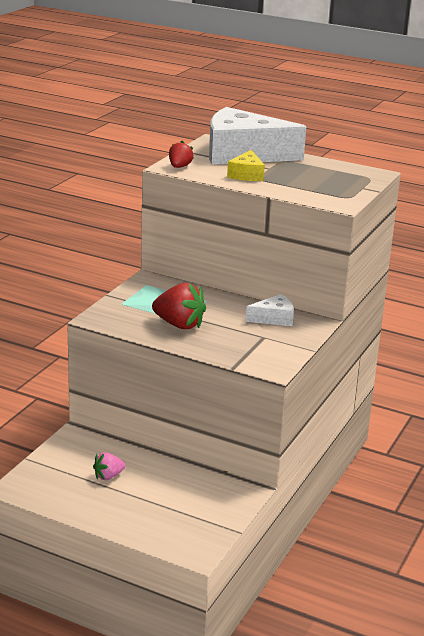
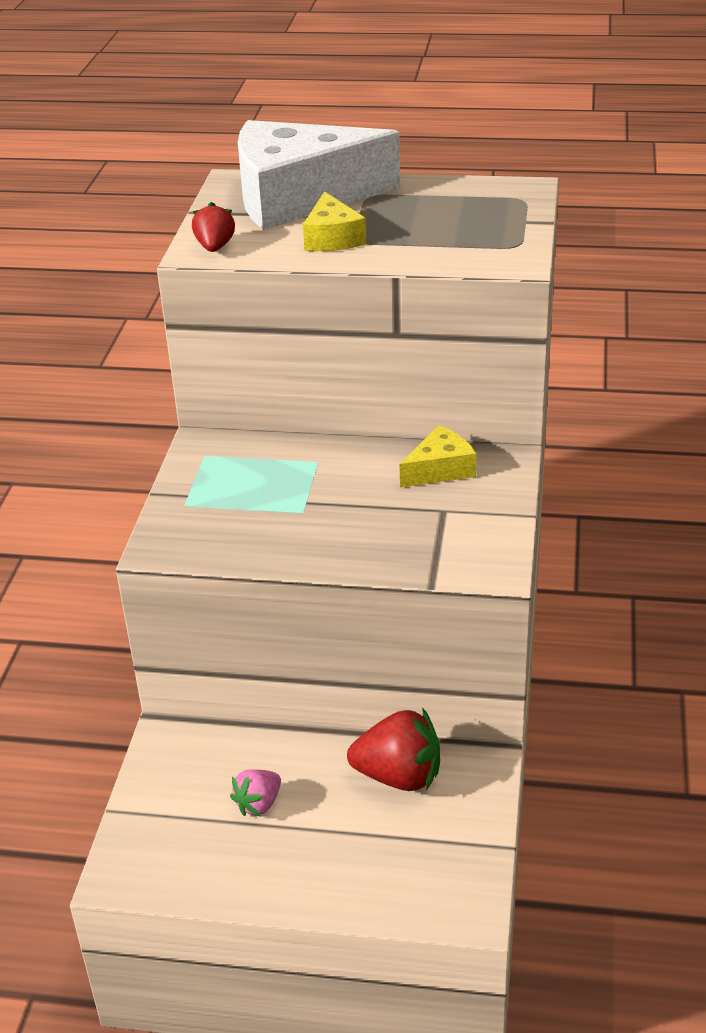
camera: 15 degrees left, 10 degrees up
(179, 325) = (301, 523): red strawberry -> red strawberry (399, 776)
(274, 318) = (440, 469): white cheese -> yellow cheese

